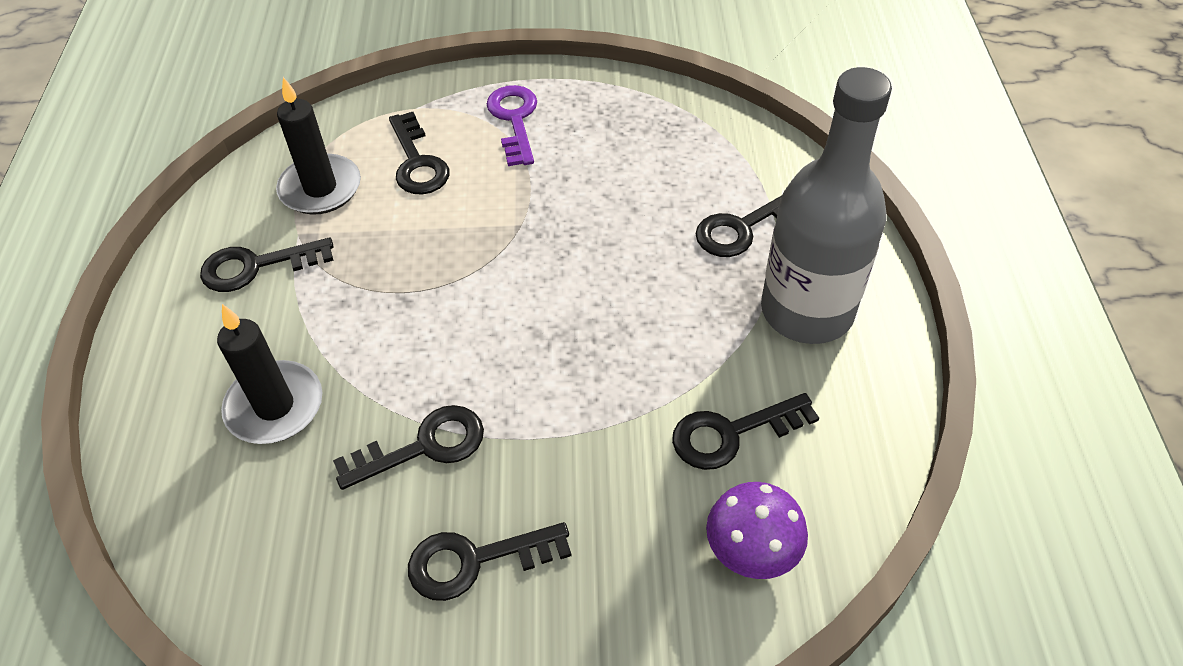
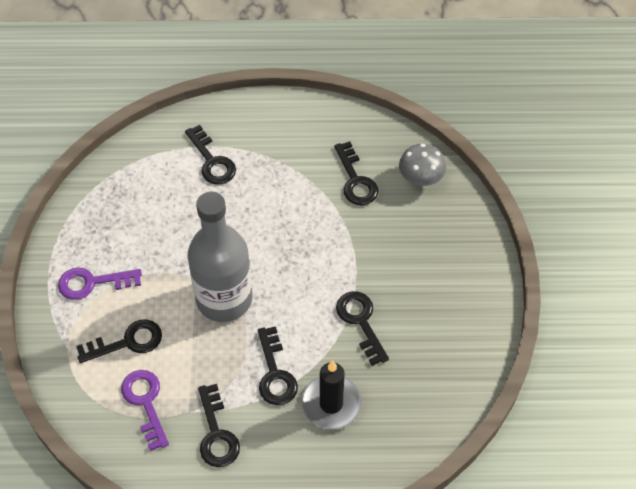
camera: 90 degrees left, 5 degrees up
(320, 188) = (145, 402): black candle -> purple key
(475, 561) = (428, 294): black key -> black key (275, 374)
(751, 550) = (420, 178): purple mushroom -> grey mushroom
(807, 311) = (277, 139): grey bottle -> grey bottle (224, 299)

